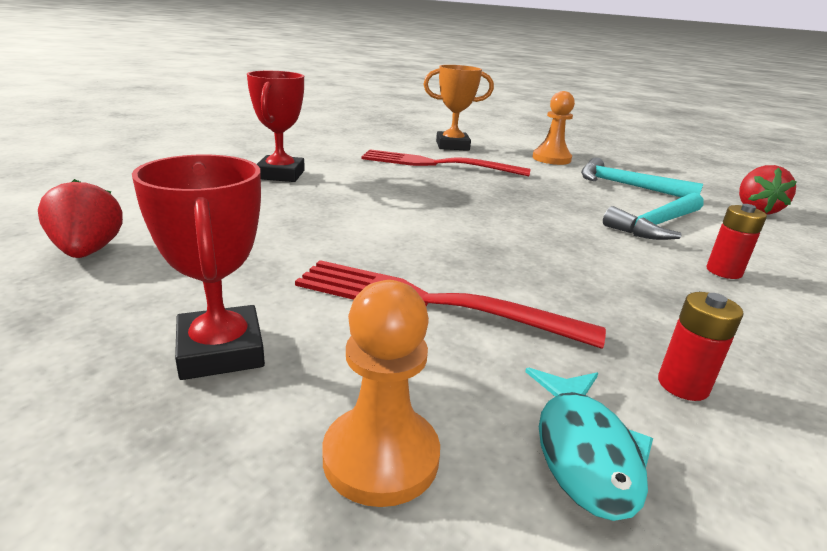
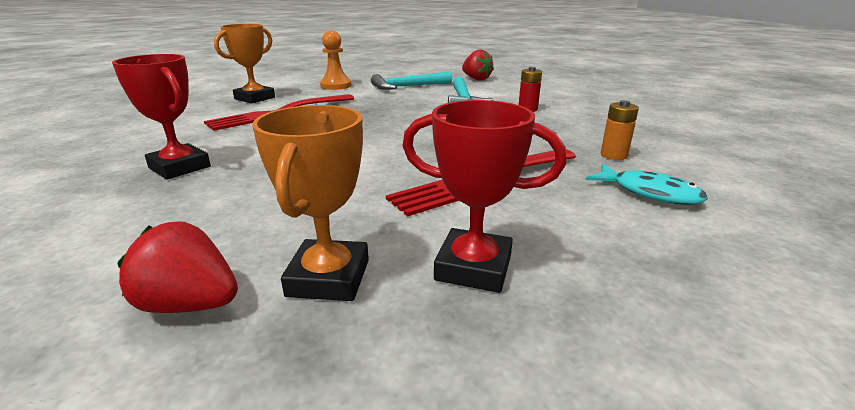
camera: 50 degrees left, 0 degrees up
(153, 286) = (328, 278): none -> orange trophy
(381, 457) = (628, 243): orange pawn -> none
(683, 385) = (613, 155): red battery -> orange battery

